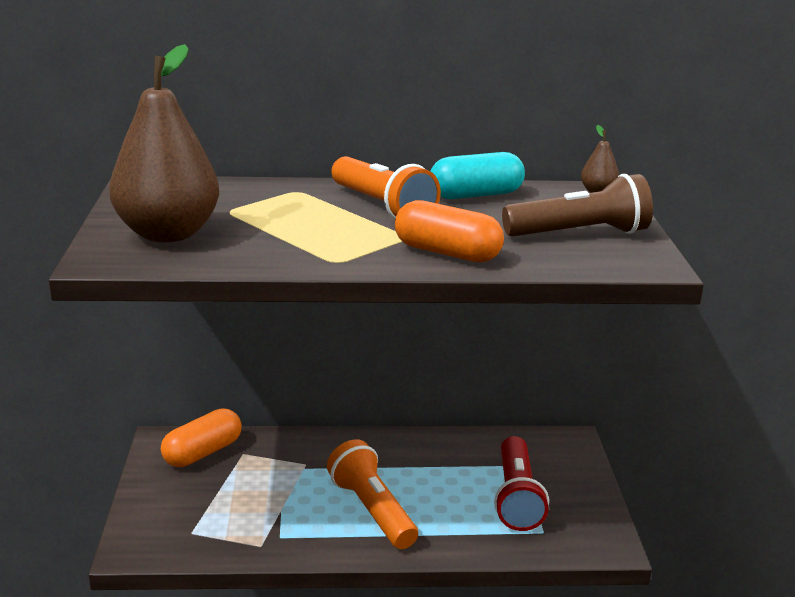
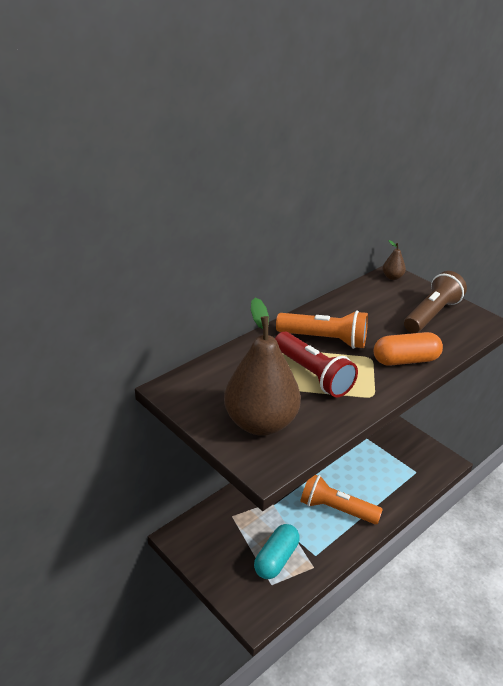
camera: 40 degrees left, 10 degrees up
(202, 453) = (210, 530): orange capsule -> none
(476, 195) = (349, 306): turquoise capsule -> turquoise capsule (276, 559)
(516, 497) = (385, 459): red flashlight -> red flashlight (313, 375)

